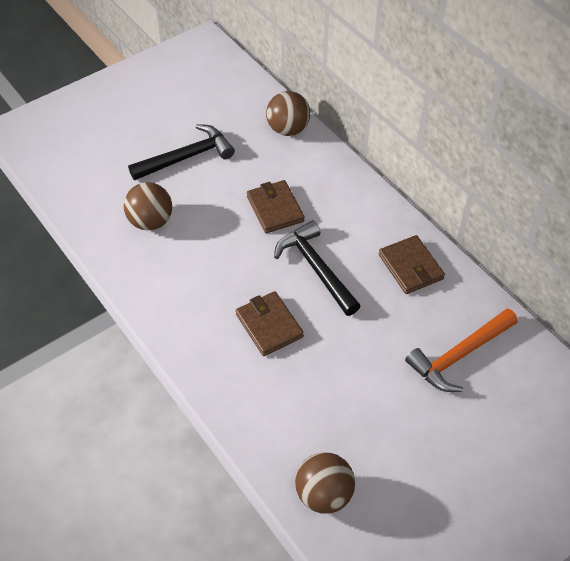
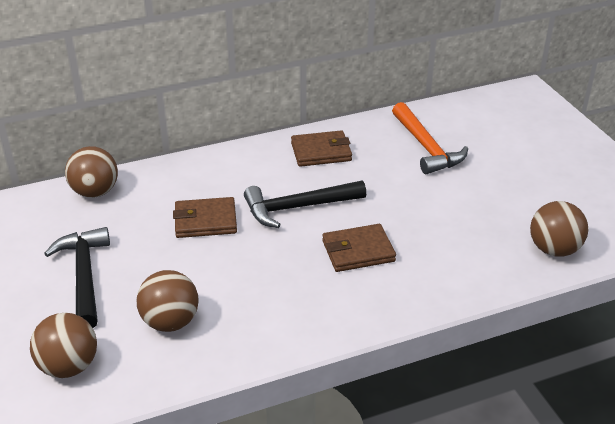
camera: 75 degrees left, 15 degrees down
(96, 180) = (69, 366): none -> brown ball

